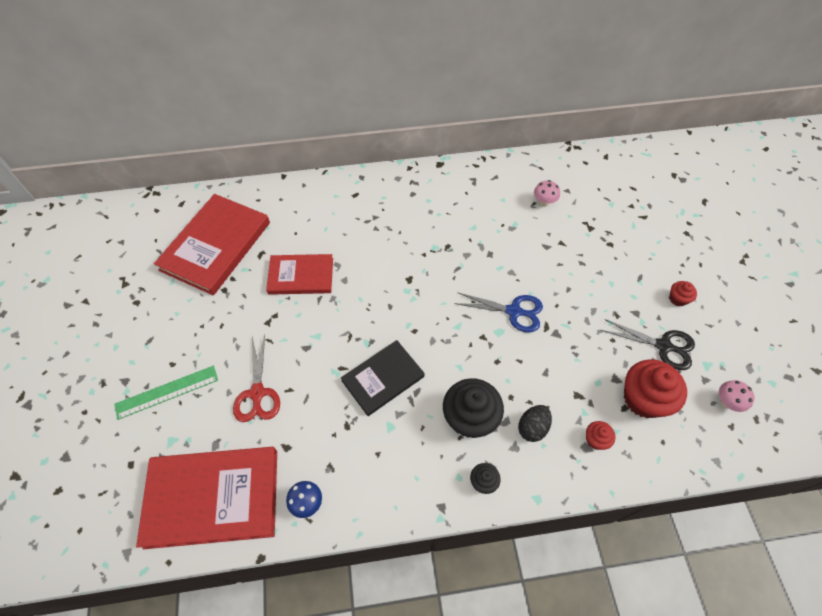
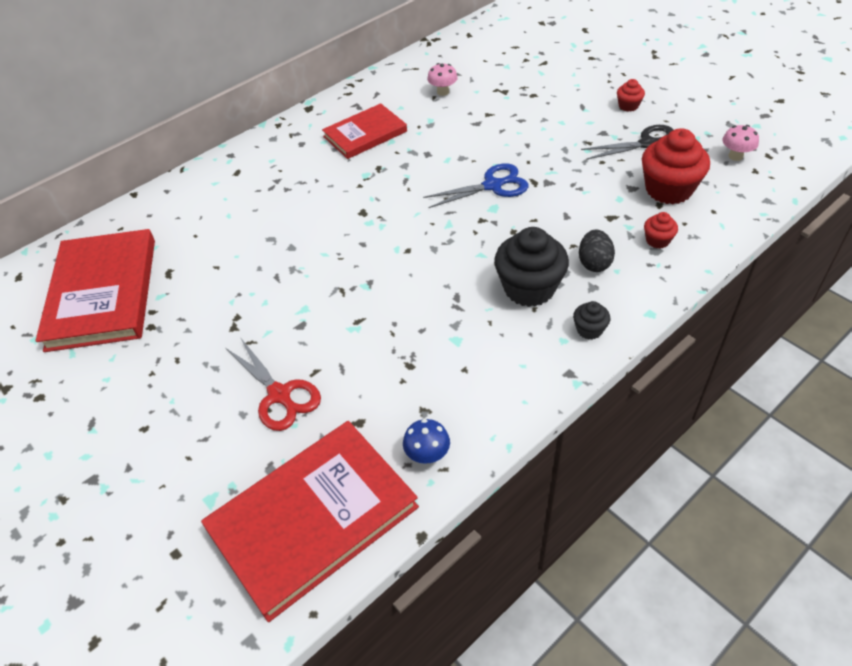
camera: 30 degrees left, 10 degrees down
(167, 392) = (161, 457): green ruler -> none
(301, 276) = (236, 268): red book -> red book (365, 134)
(383, 379) = (411, 305): black book -> none

